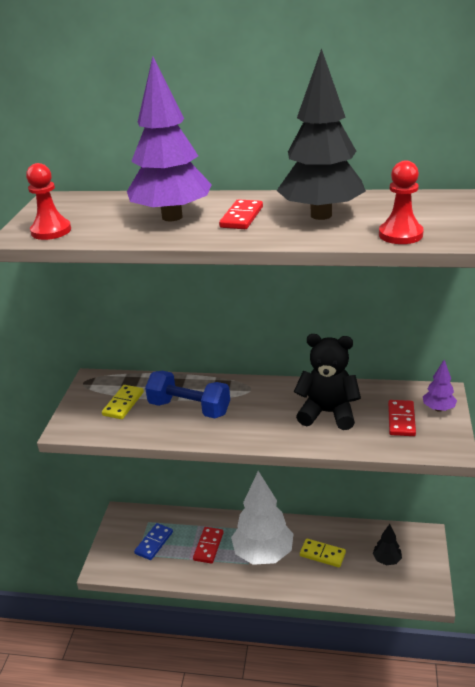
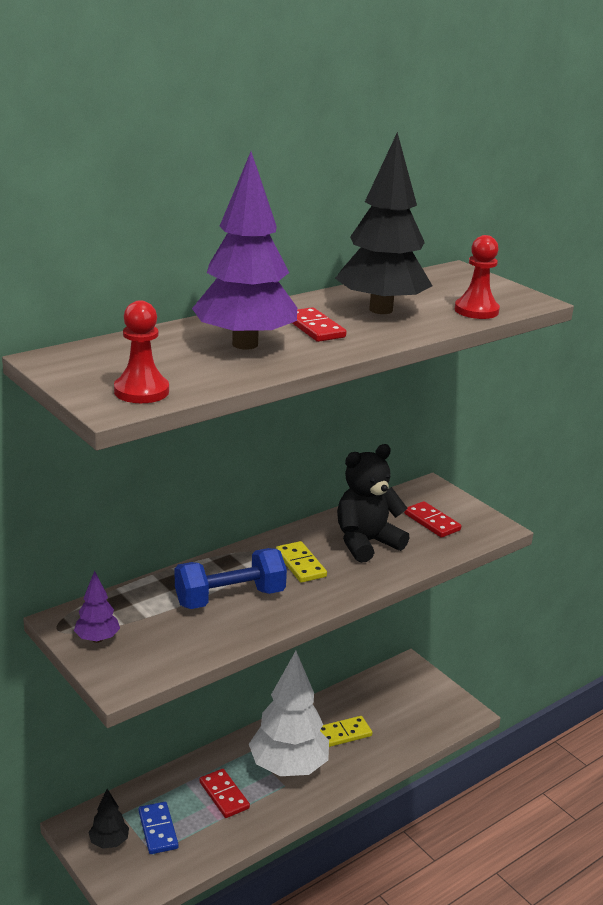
camera: 50 degrees left, 5 degrees down
(123, 404) = (148, 627): yellow domino -> yellow domino (300, 564)
(386, 560) = (402, 705): black tree -> black tree (109, 842)
(438, 409) = (446, 501): purple tree -> purple tree (97, 639)

